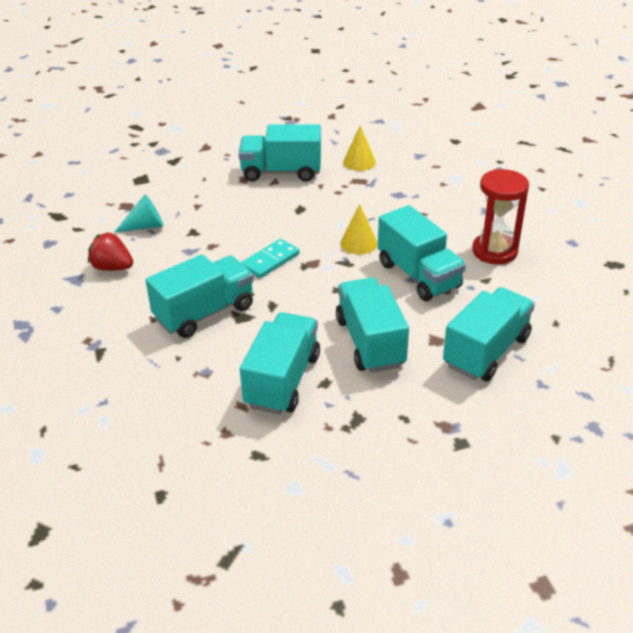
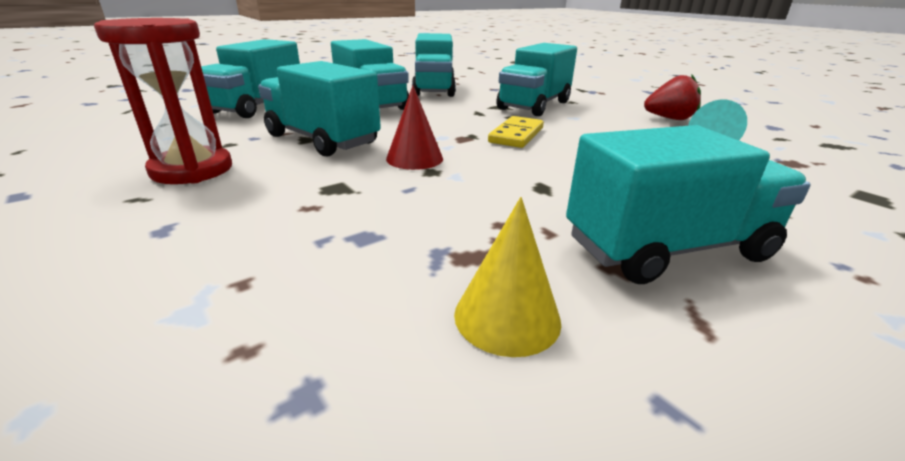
camera: 160 degrees right, 10 degrees down
(270, 261) = (516, 135): turquoise domino -> yellow domino
(358, 243) = (414, 158): yellow cone -> red cone

